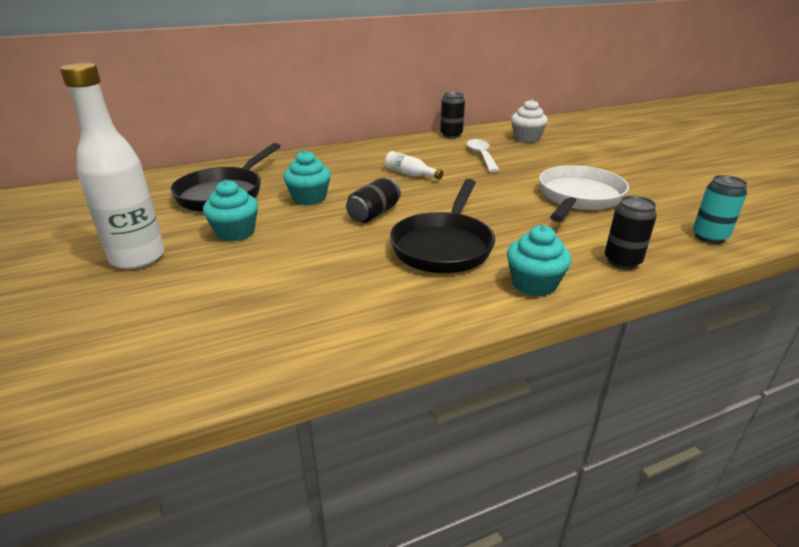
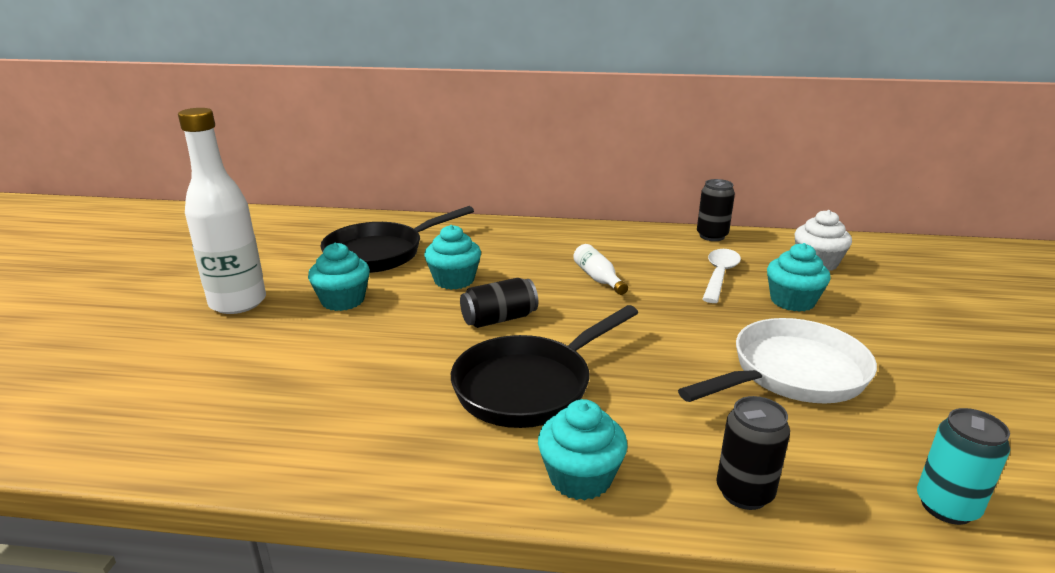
camera: 30 degrees right, 5 degrees down
(536, 161) = (792, 301): none -> turquoise cupcake

